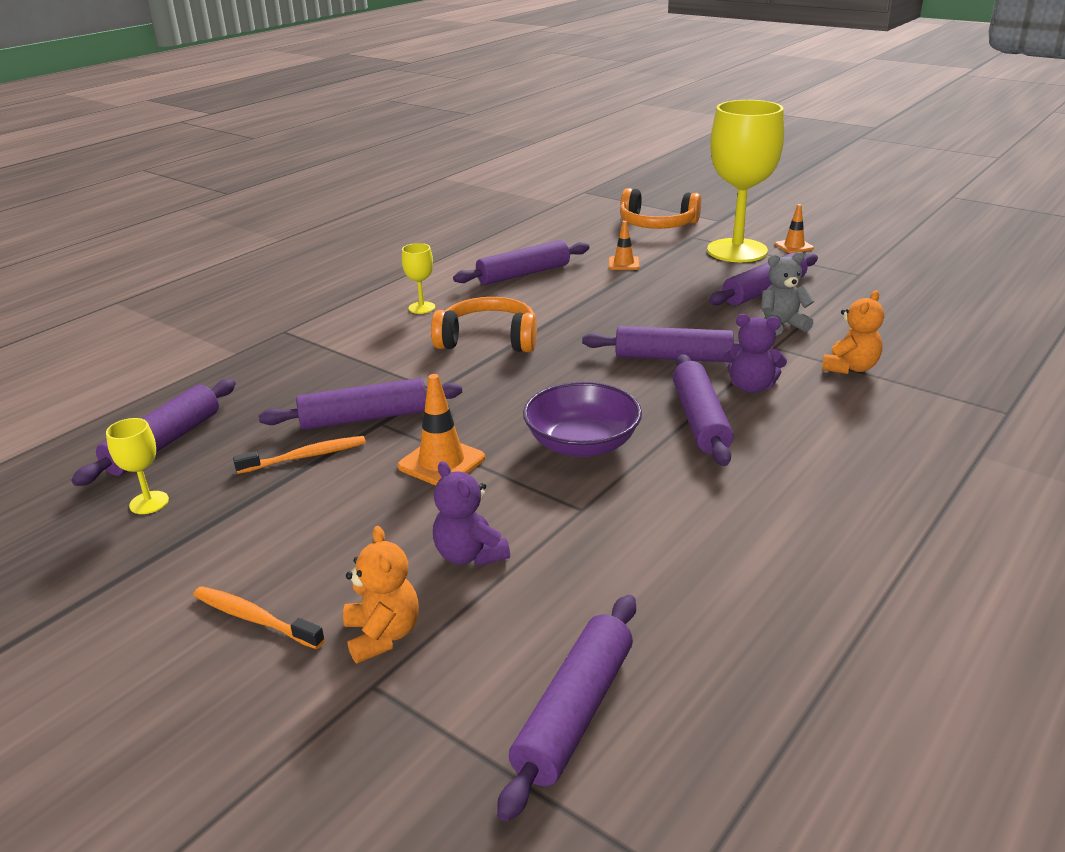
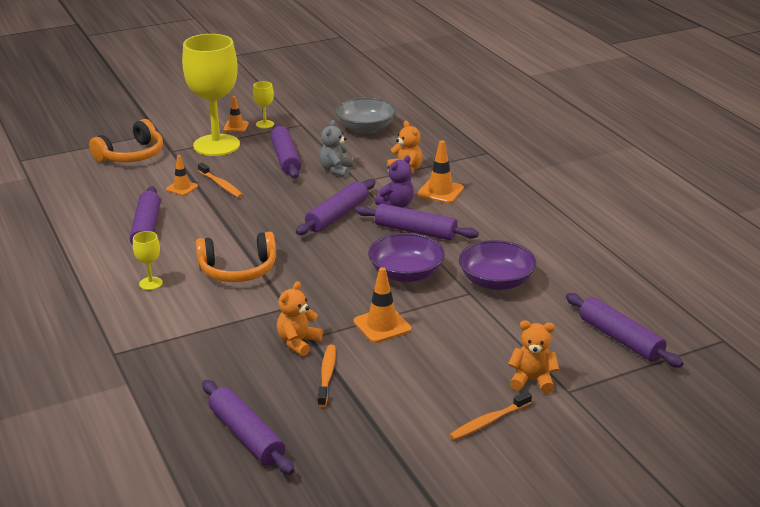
camera: 65 degrees left, 0 degrees up
(149, 502) = (327, 450): yellow goblet -> yellow goblet (265, 124)
(364, 418) = (298, 342): purple rolling pin -> orange teddy bear
(469, 555) = (484, 338): purple teddy bear -> none
(488, 340) = (238, 270): orange headphones -> orange headphones turned 135 degrees counterclockwise
(634, 524) = (496, 281): none -> purple bowl
(655, 278) = (221, 185): none -> orange toothbrush
(832, 408) = (440, 191): none -> orange traffic cone
(919, 311) = (365, 128): none -> grey bowl

